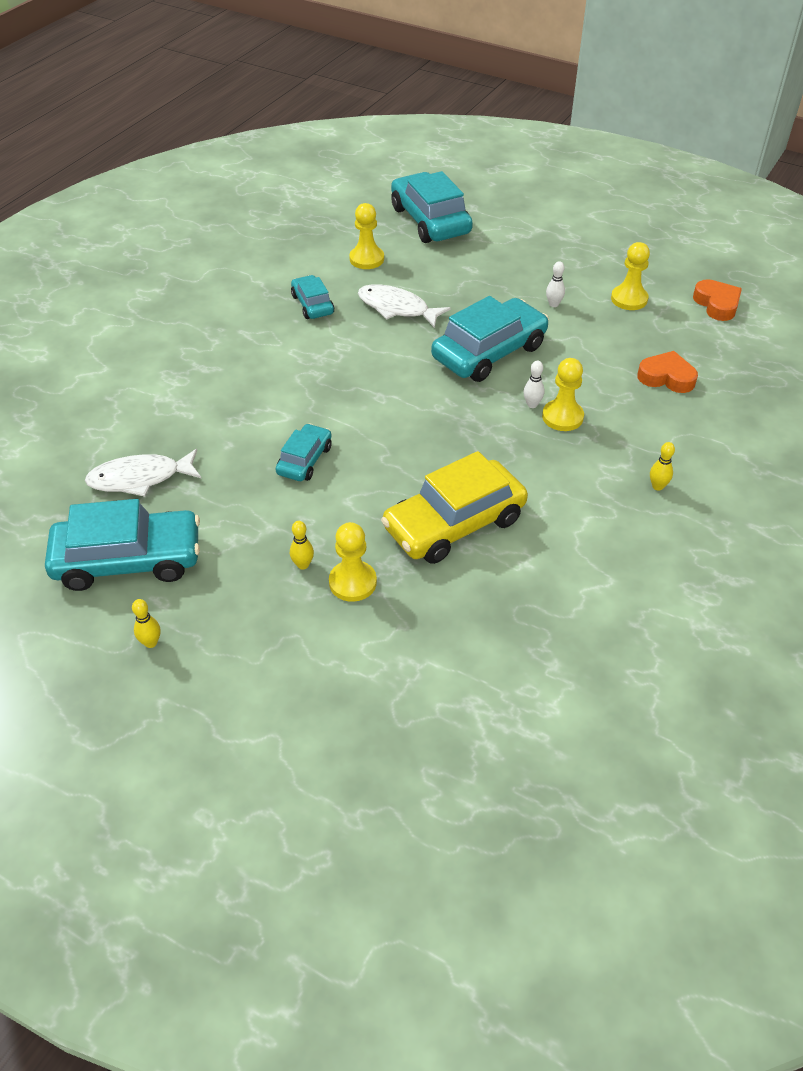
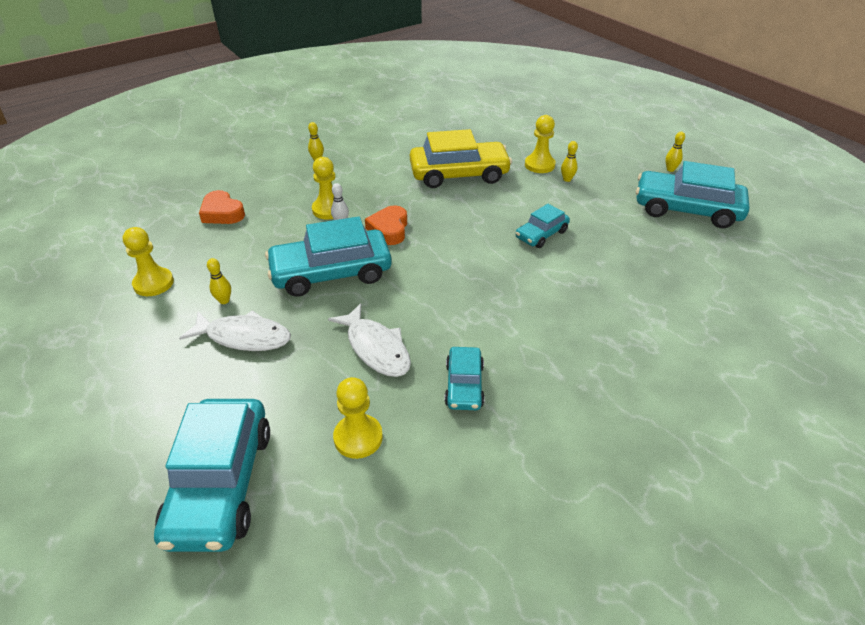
camera: 155 degrees left, 5 degrees down
(140, 478) = (679, 257): white fish -> white fish (244, 337)
(553, 304) = (224, 301): white bowling pin -> yellow bowling pin
(717, 304) = (93, 254): orange heart -> orange heart (389, 229)

